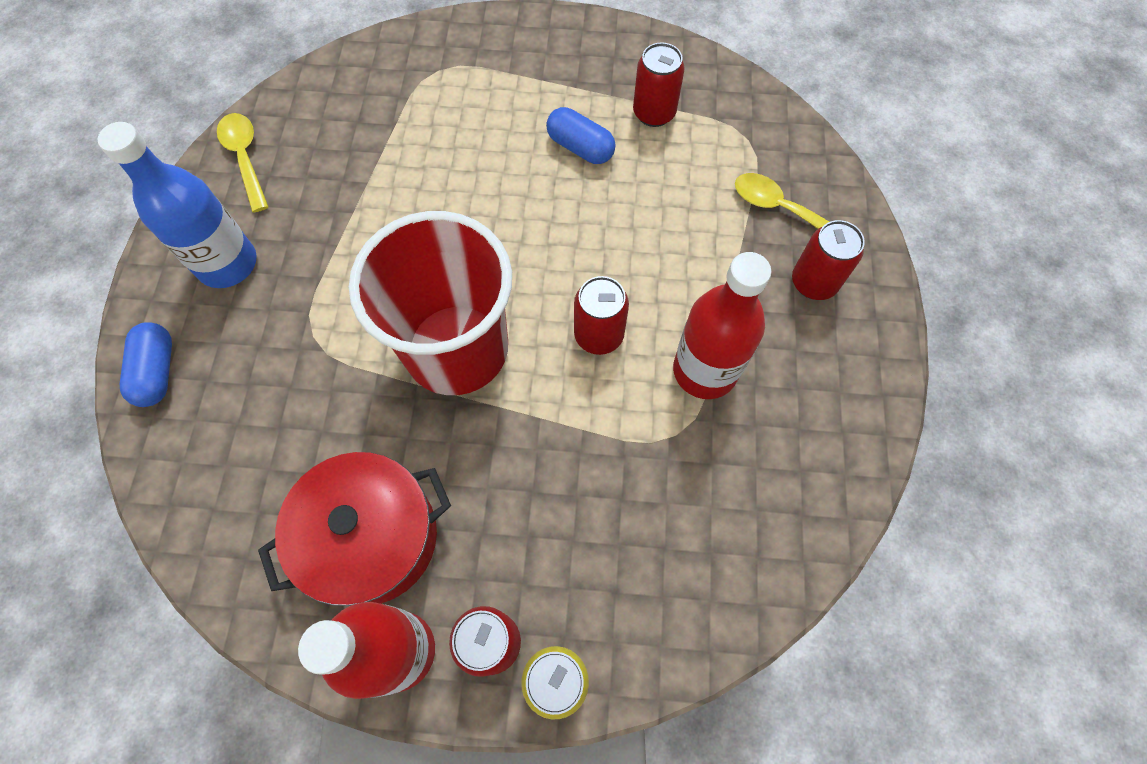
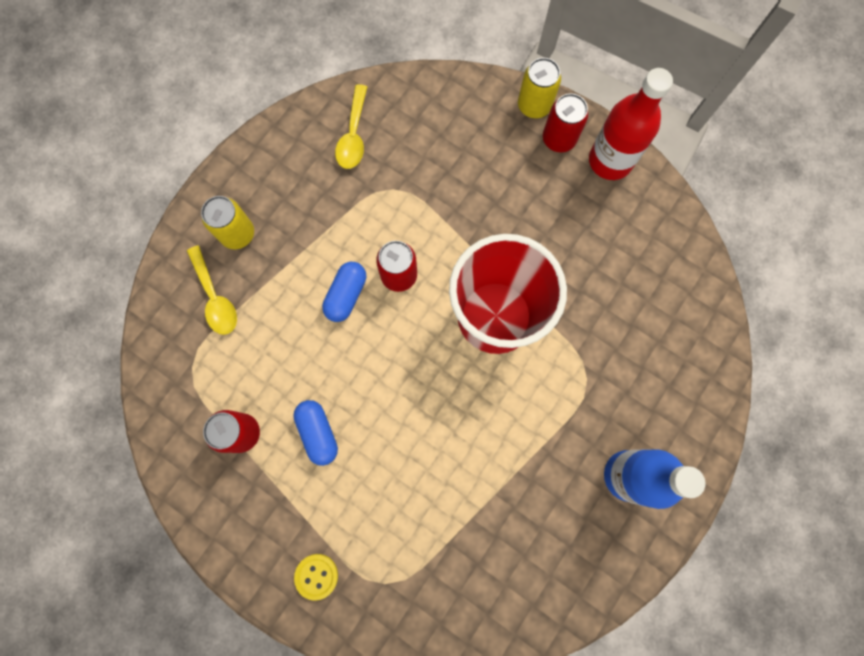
camera: 150 degrees left, 10 degrees up
(157, 372) = (701, 410): blue capsule -> blue capsule (346, 295)
(245, 158) = (582, 576): yellow spoon -> yellow spoon (353, 135)
(372, 537) = (600, 226): red pot -> none
(504, 48) = (316, 576): none -> yellow button
(704, 370) = (349, 216): red bottle -> none
(813, 282) = (237, 234): red can -> yellow can

